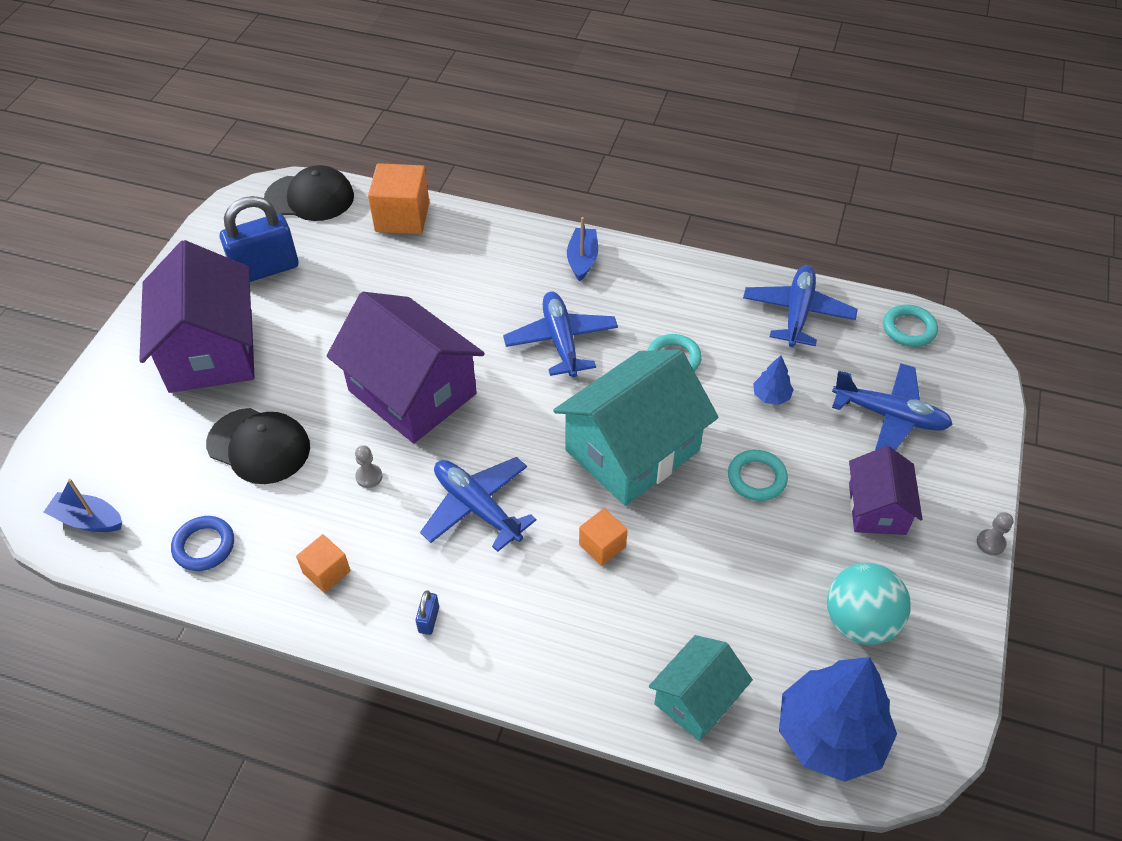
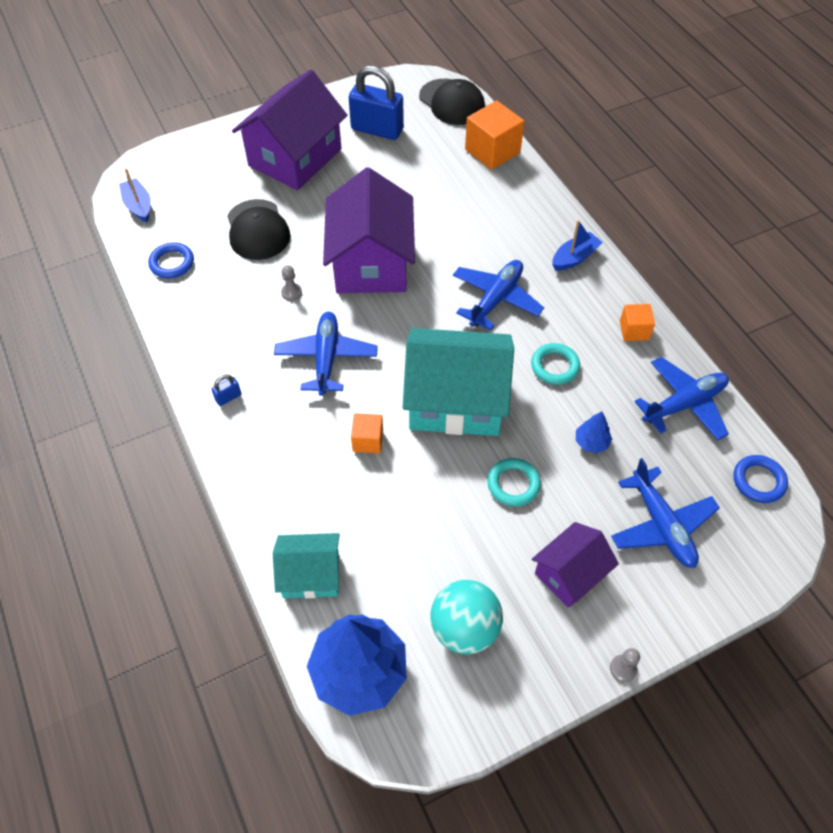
camera: 45 degrees right, 5 degrees up
(326, 572) = (210, 327): orange cube -> orange cube (634, 330)
(909, 329) = (758, 481): turquoise ring -> blue ring

